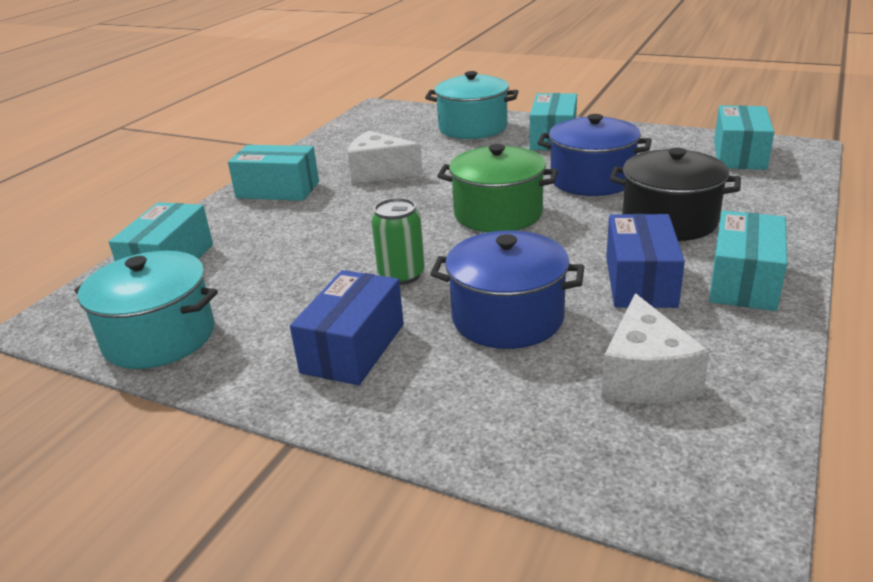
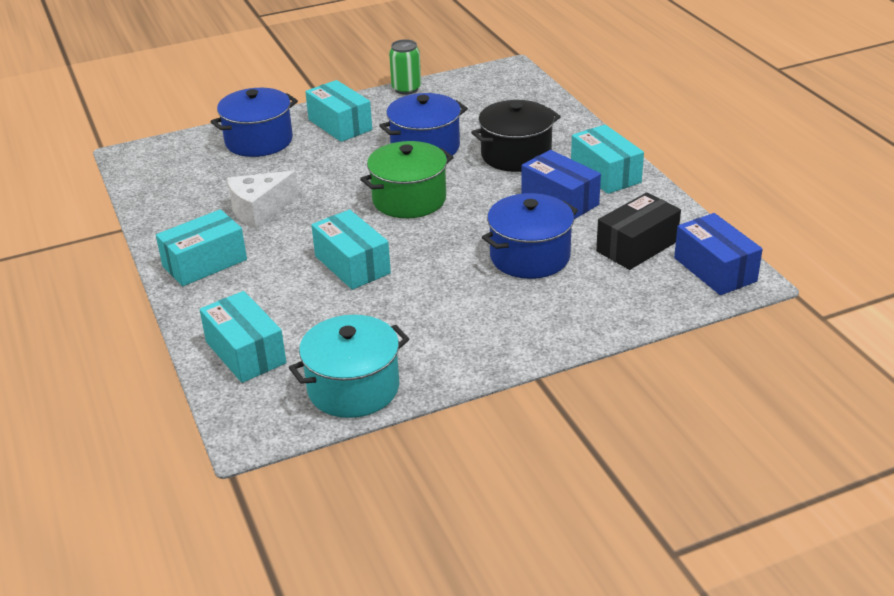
camera: 50 degrees left, 5 degrees up
(353, 348) = (481, 319): blue box -> blue box (715, 269)
(401, 275) = (426, 268): green can -> green can (406, 89)
(473, 128) = (259, 141): turquoise pot -> blue pot
(645, 376) = (637, 246): white cheese -> black box
(739, 155) = (483, 89): turquoise box -> turquoise box (352, 265)

